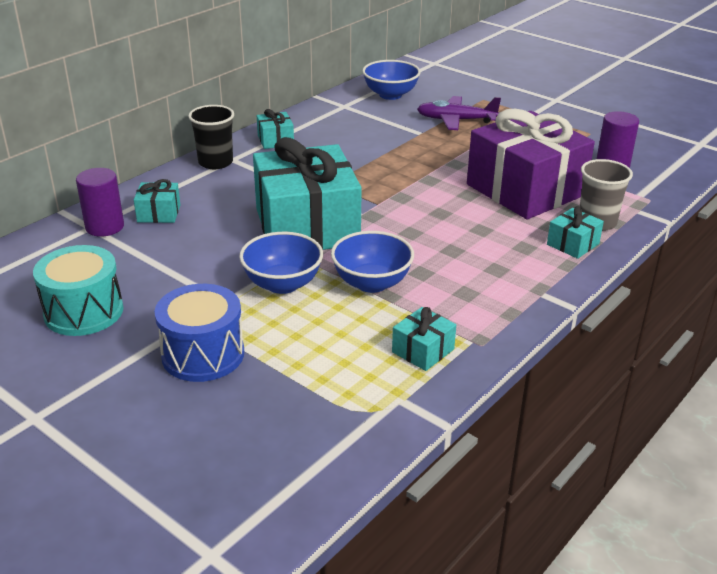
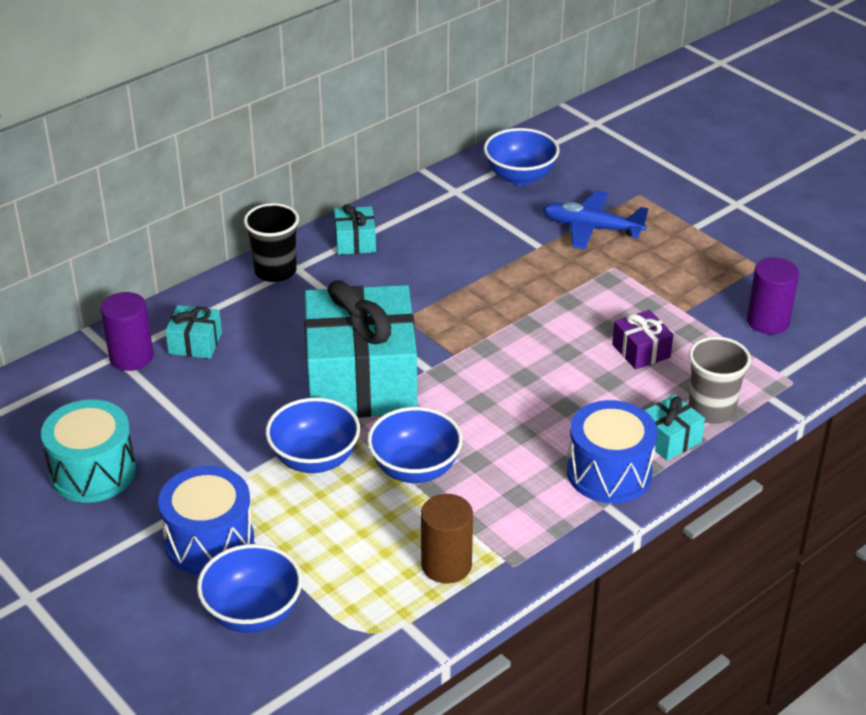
camera: 10 degrees right, 5 degrees up
(257, 407) = (253, 613): none -> blue bowl
(423, 350) = (446, 565): turquoise gift -> brown cylinder
(456, 120) = (591, 228): purple plane -> blue plane
(525, 190) = (641, 351): purple gift -> purple gift, size x0.41
(535, 271) = (609, 473): none -> blue drum

